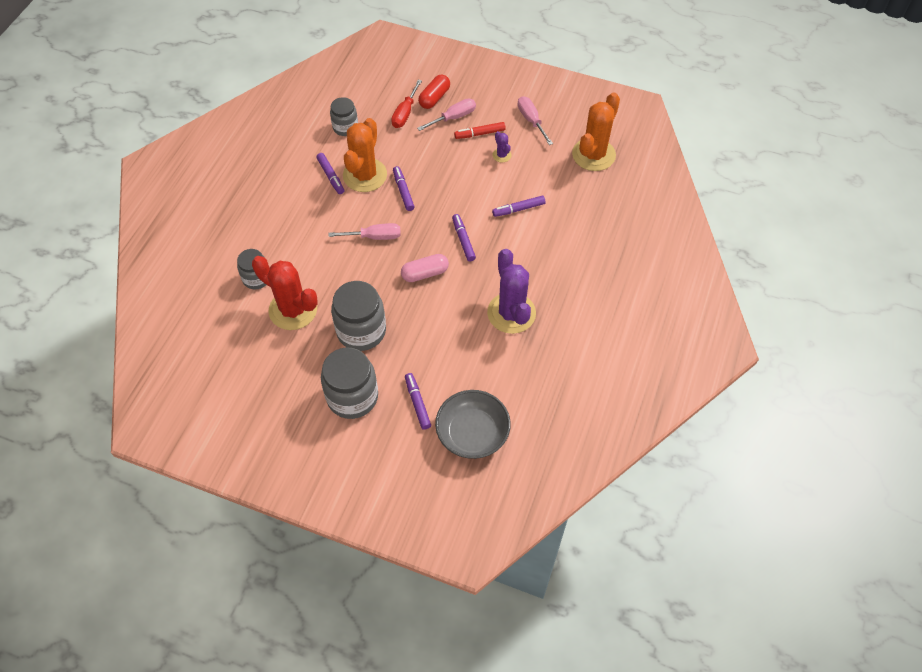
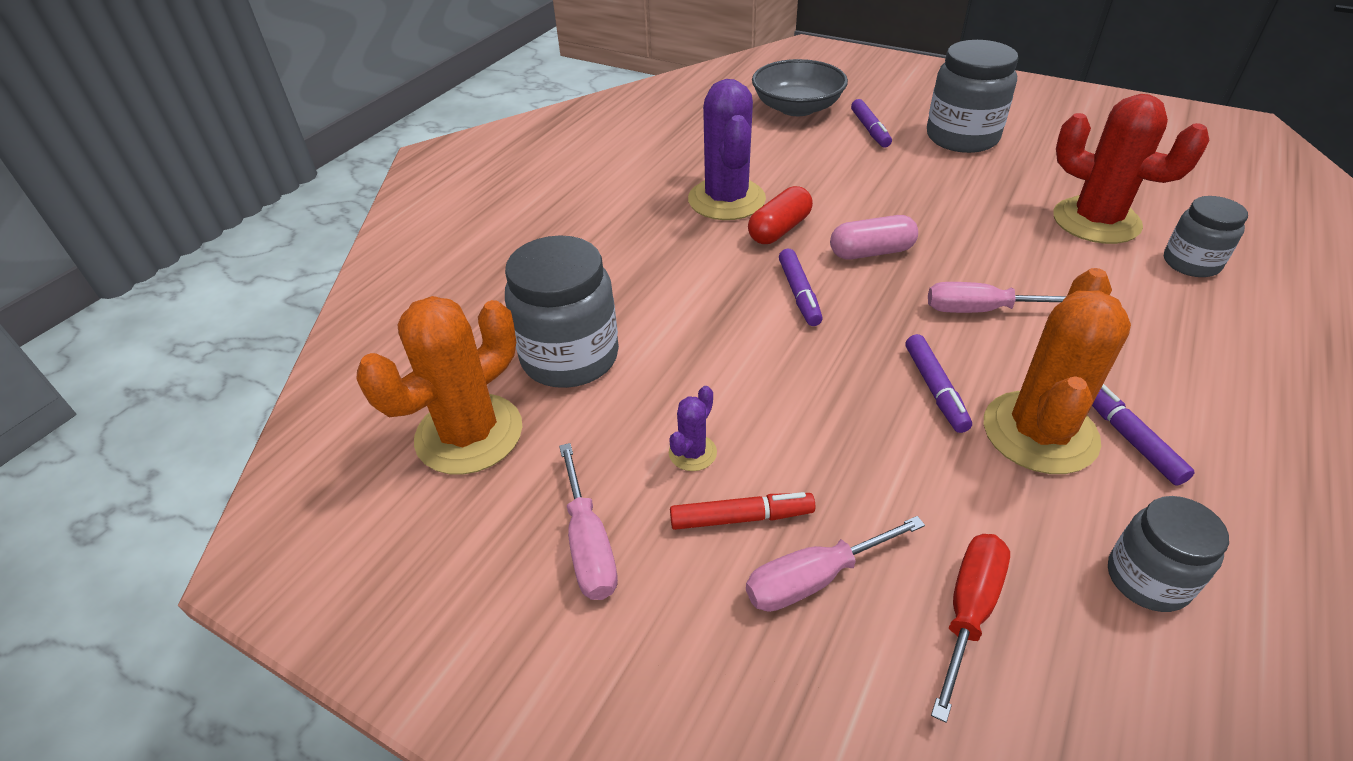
camera: 170 degrees left, 15 degrees down
(361, 331) = (968, 193): grey jar -> grey jar (570, 357)
(434, 98) = (878, 664): red capsule -> red capsule (779, 229)
(501, 155) = (692, 453): purple cactus -> purple cactus turned 45 degrees clockwise
(518, 209) = (679, 336): purple marker -> none

